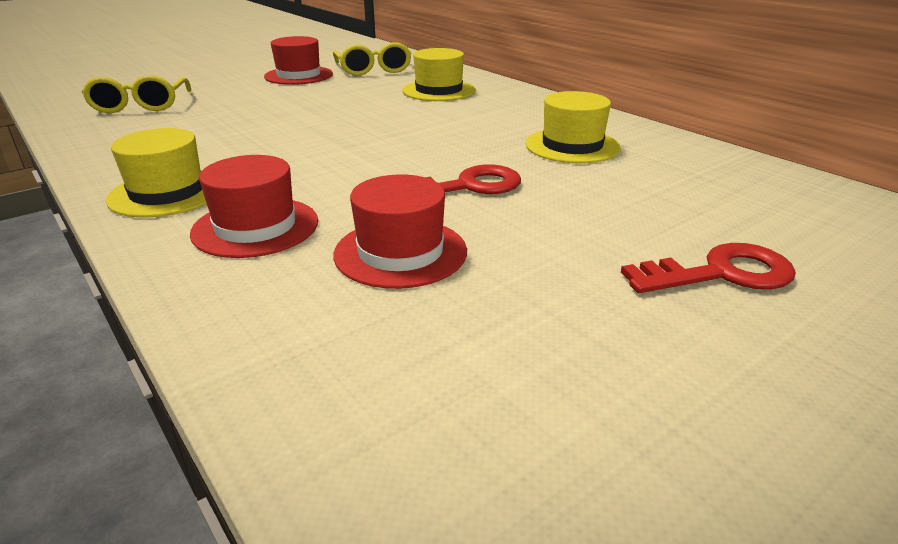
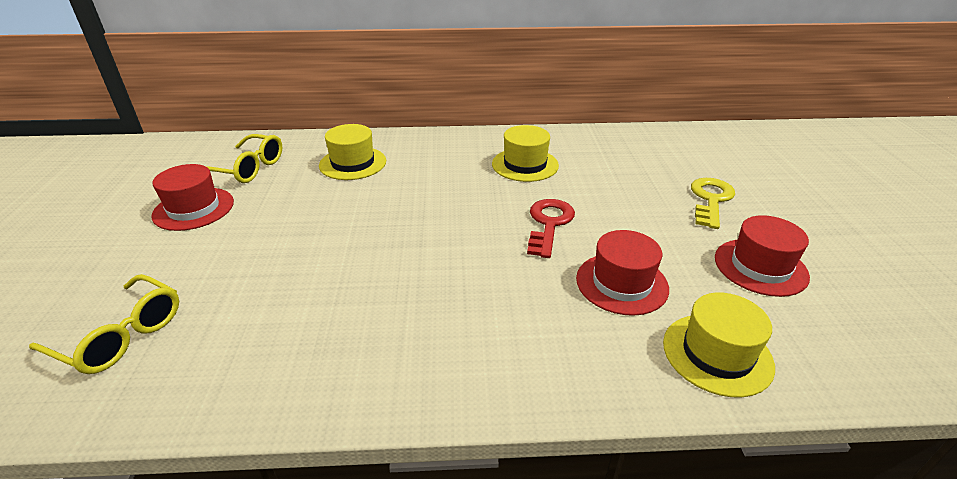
camera: 55 degrees left, 5 degrees up
(167, 193) = (418, 367): yellow hat -> yellow hat (717, 354)
(255, 227) = (534, 333): red hat -> red hat (760, 267)
(720, 273) = (710, 200): red key -> yellow key

